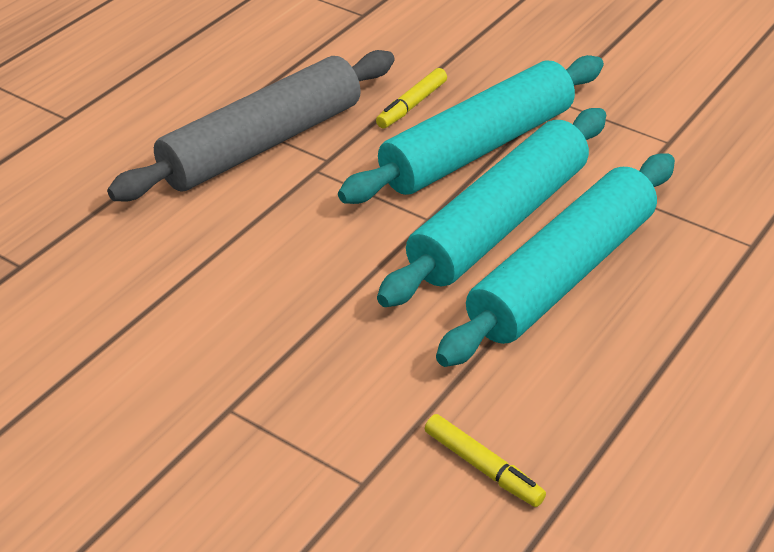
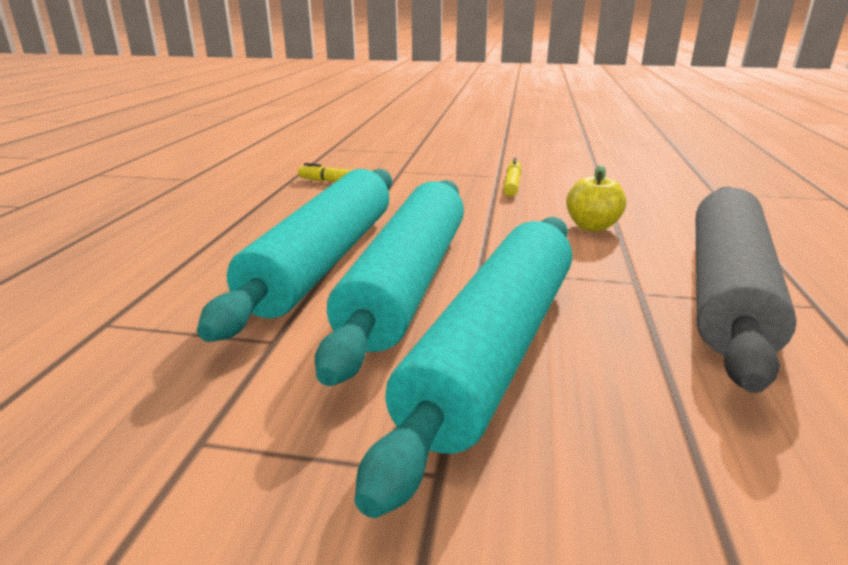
camera: 155 degrees right, 15 degrees down
(257, 246) = (592, 227): none -> yellow apple
(412, 105) = (647, 385): yellow marker -> yellow marker (512, 184)

